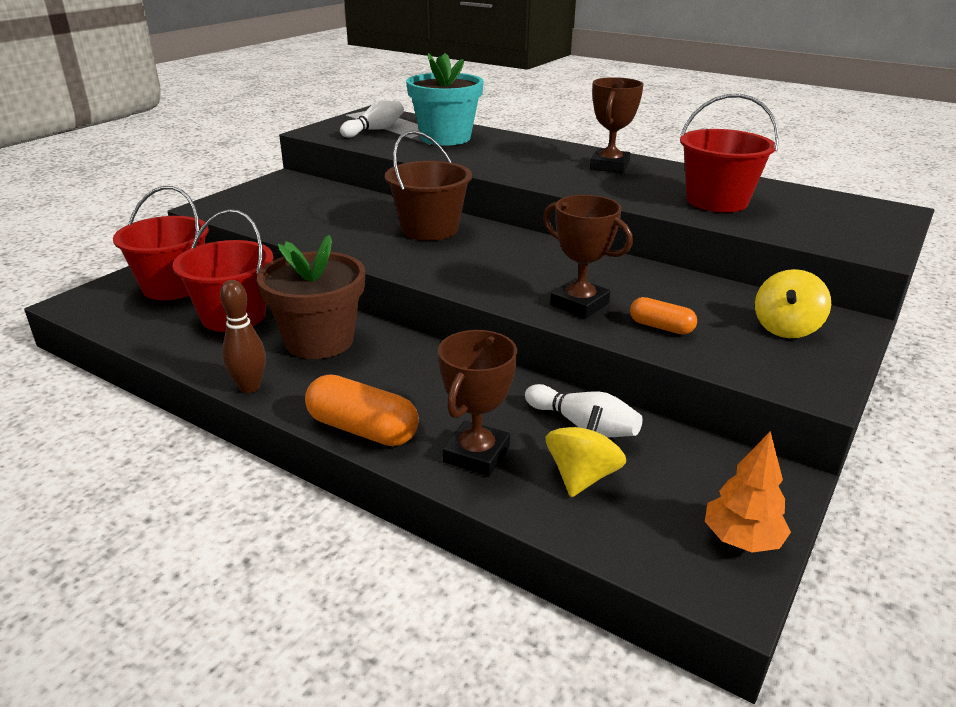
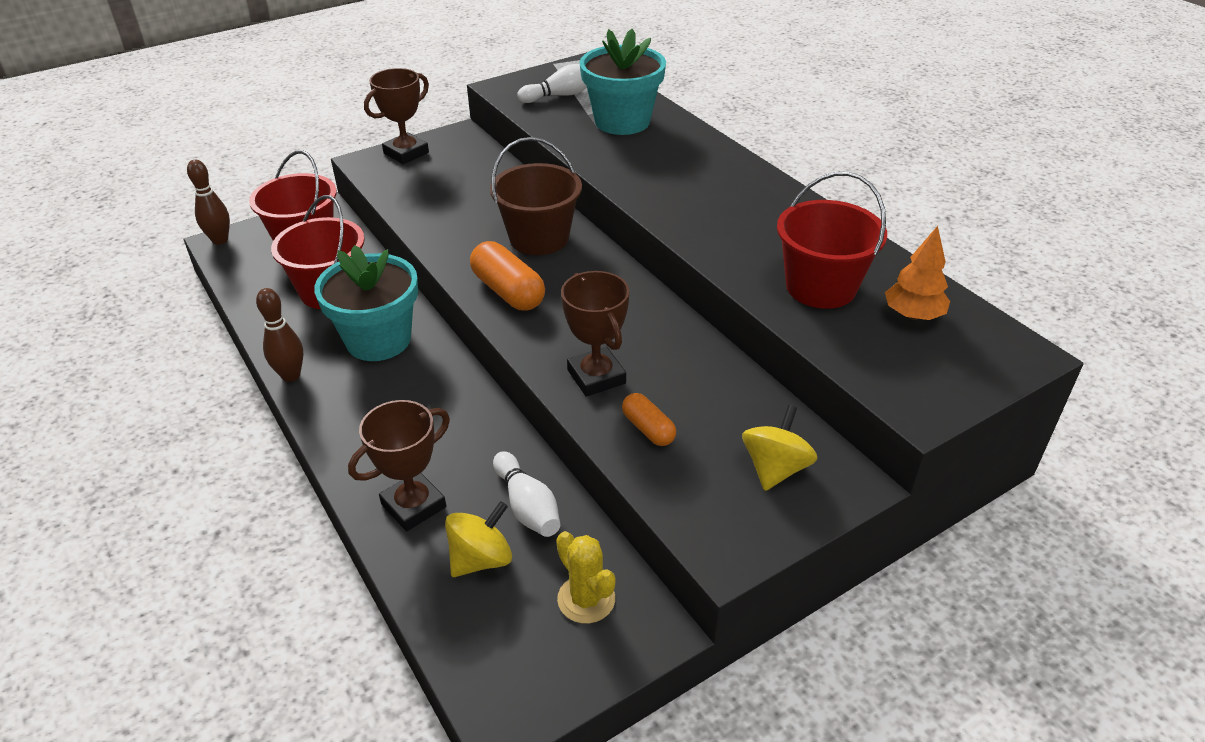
camera: 25 degrees right, 10 degrees up
(72, 301) = (220, 240): none -> brown bowling pin
(319, 341) = (378, 340): brown flower pot -> turquoise flower pot
(362, 429) = (345, 449): orange capsule -> orange capsule (508, 291)
(609, 166) = (756, 204): brown trophy -> brown trophy (406, 153)
(705, 477) = (586, 599): none -> yellow cactus
(741, 540) = (559, 673): orange tree -> orange tree (913, 315)
(786, 328) = (775, 469): yellow spinning top -> yellow spinning top turned 150 degrees clockwise

